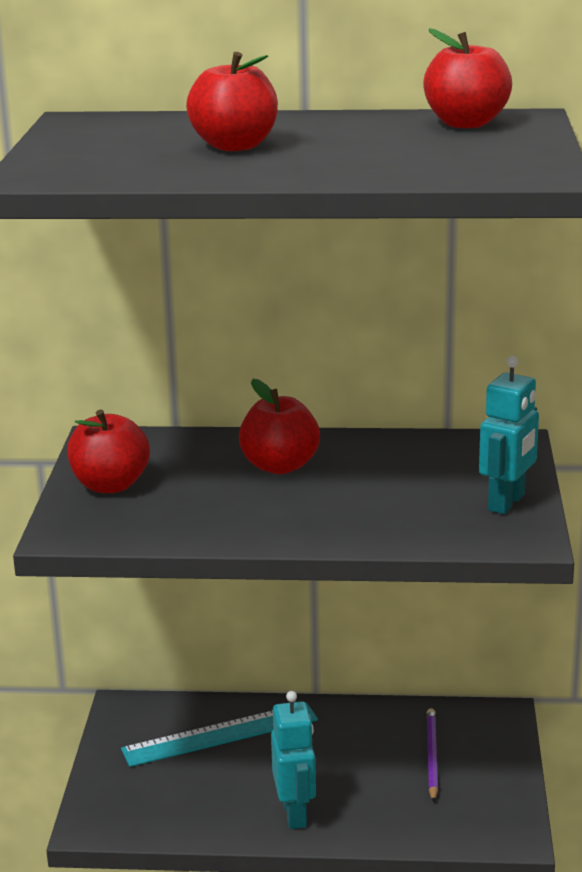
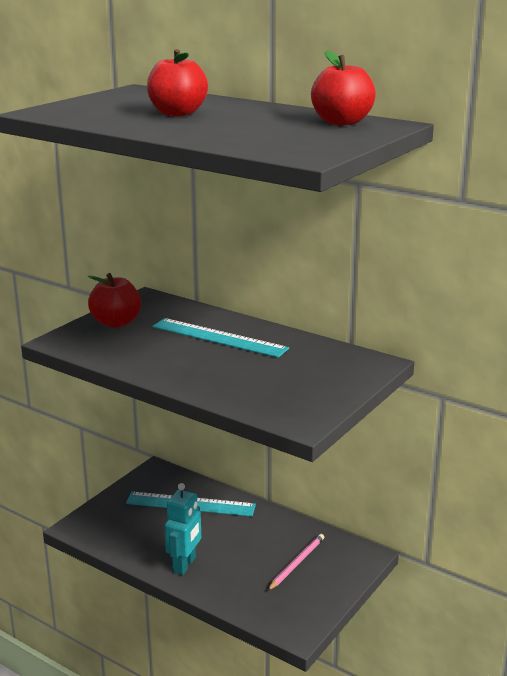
camera: 30 degrees right, 0 degrees up
(280, 466) = (219, 337): red apple -> turquoise ruler
(432, 756) = (297, 563): purple pencil -> pink pencil
(507, 503) = (321, 397): turquoise robot -> none

